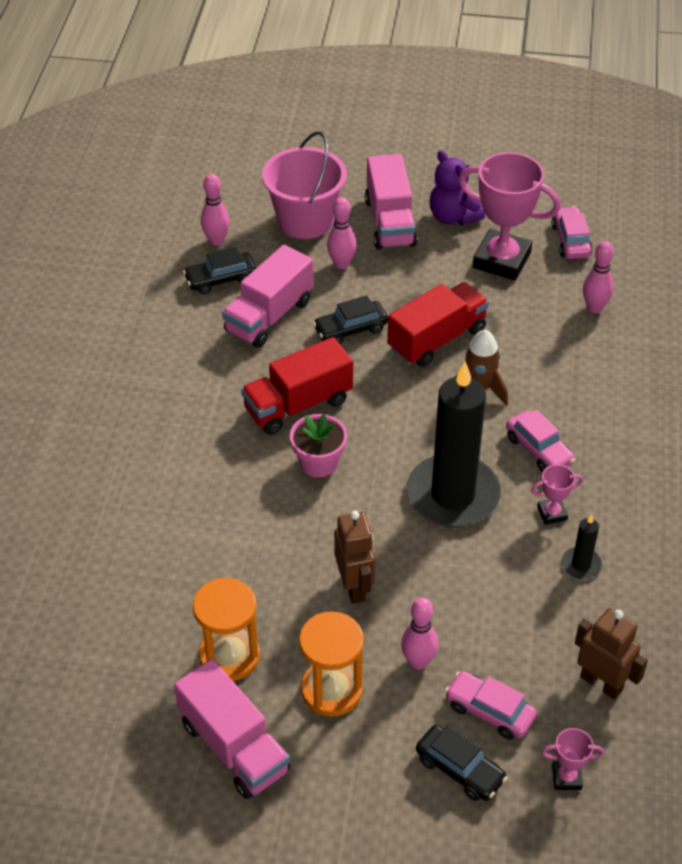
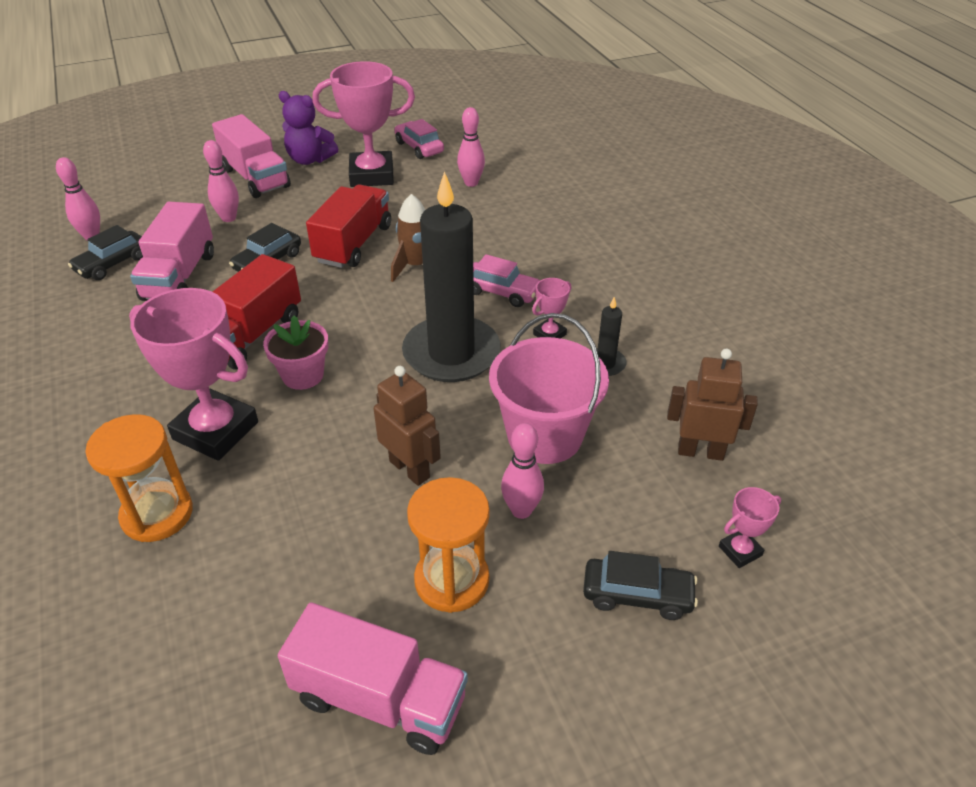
camera: 30 degrees left, 5 degrees down
(227, 485) = (216, 431): none -> pink trophy
(229, 656) = (315, 599): orange hourglass -> orange hourglass (157, 514)
(305, 220) = (174, 198): pink bucket -> pink bucket (544, 435)
(489, 711) = (623, 524): pink car -> none

